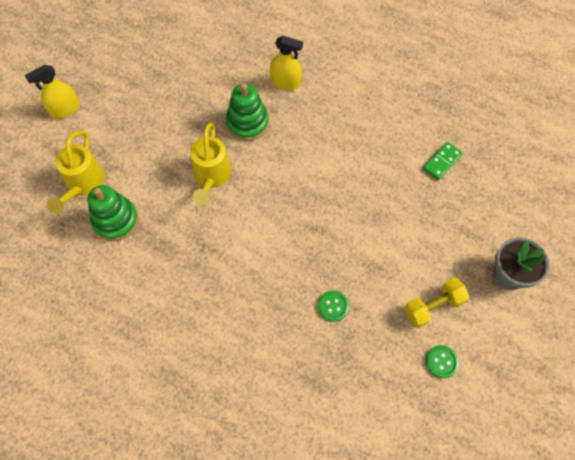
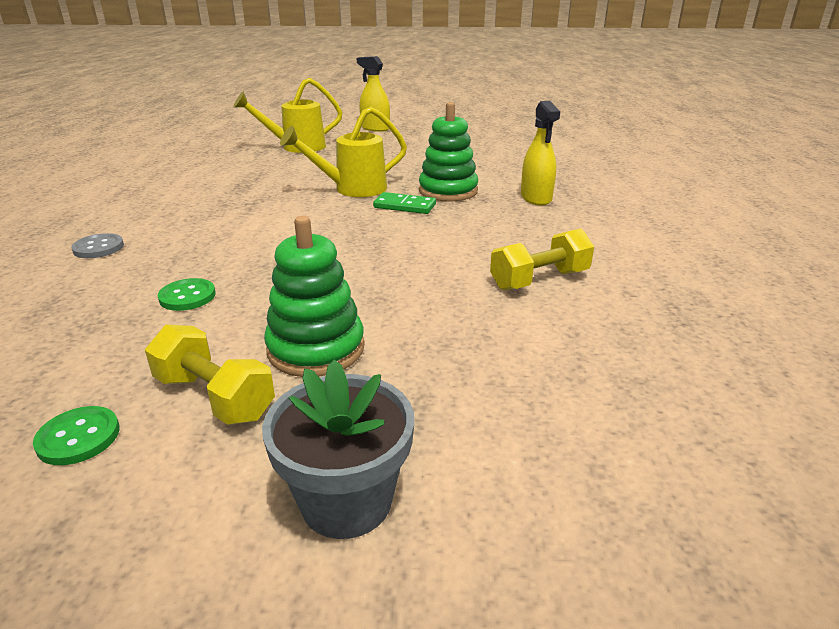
camera: 65 degrees right, 35 degrees down
(115, 220) = (263, 164): green stacking toy -> green stacking toy (316, 349)
(238, 352) = (98, 248): none -> grey button
(389, 138) = (539, 280): none -> yellow dumbbell
(442, 162) = (554, 339): green domino -> green domino (404, 206)

